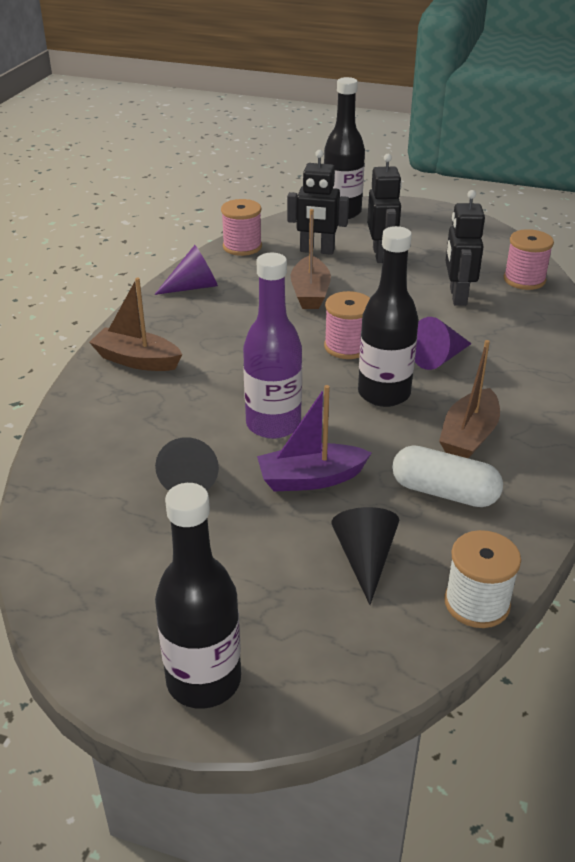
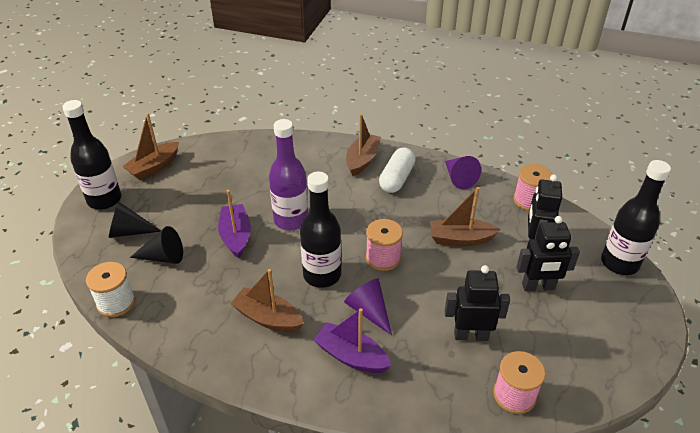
camera: 90 degrees right, 5 degrees up
(103, 614) = (154, 167): none -> brown boat
(190, 476) = (246, 188): black cone -> black cone (129, 231)
(444, 492) = (211, 298): white capsule -> white capsule (396, 179)
(509, 371) = (351, 356): none -> purple boat

